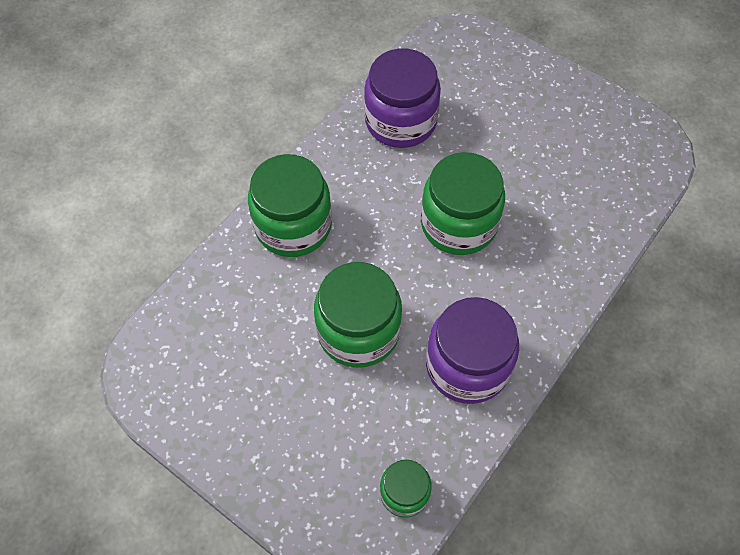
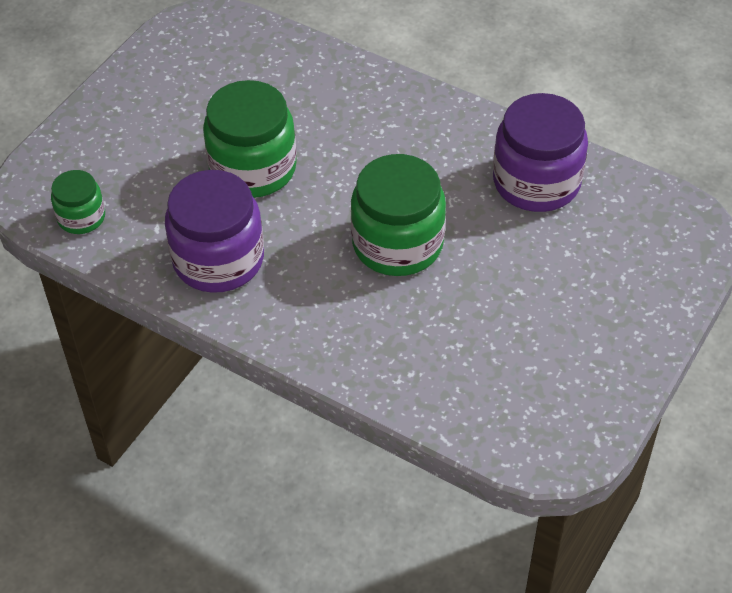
camera: 85 degrees right, 10 degrees down
(293, 226) = (374, 105): green jar -> none

